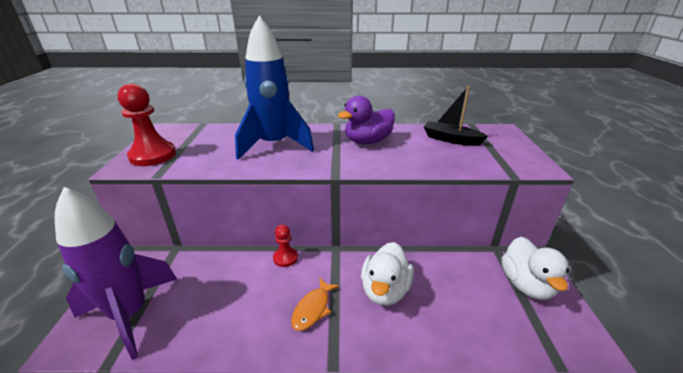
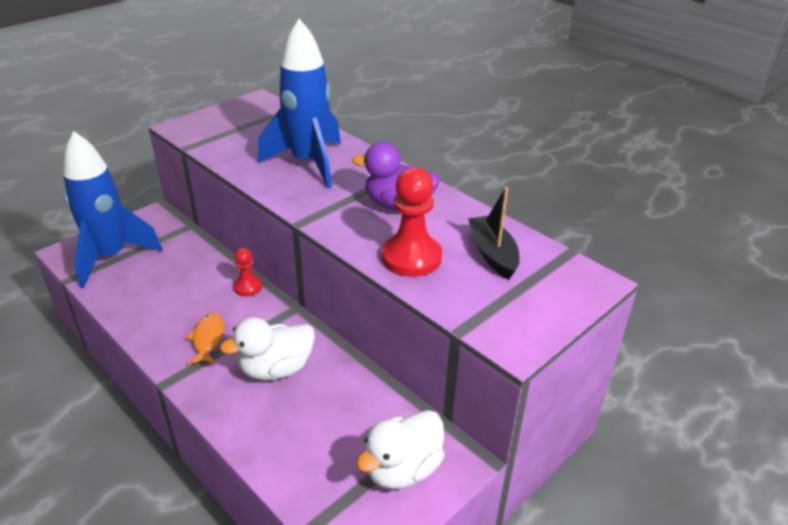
camera: 45 degrees right, 5 degrees up
(130, 314) = (111, 257): purple rocket -> blue rocket
(153, 155) = (210, 125): red pawn -> red pawn (411, 257)
(313, 309) = (208, 339): orange fish -> orange fish turned 105 degrees clockwise

